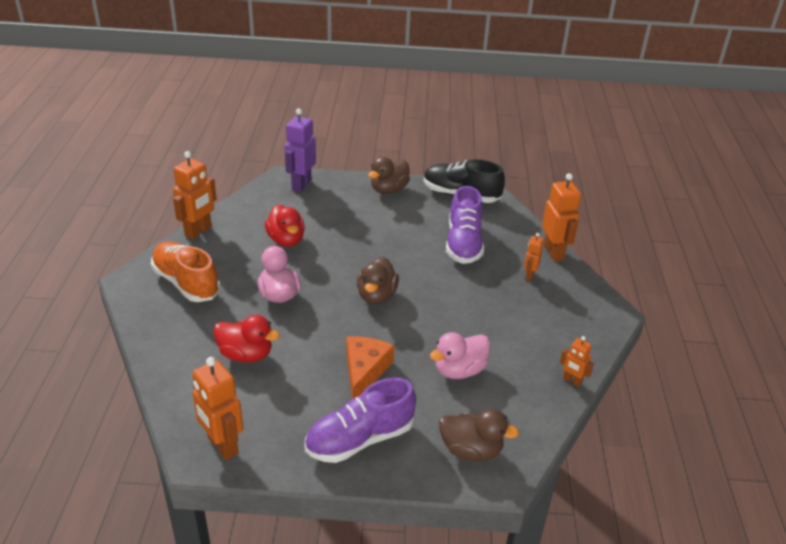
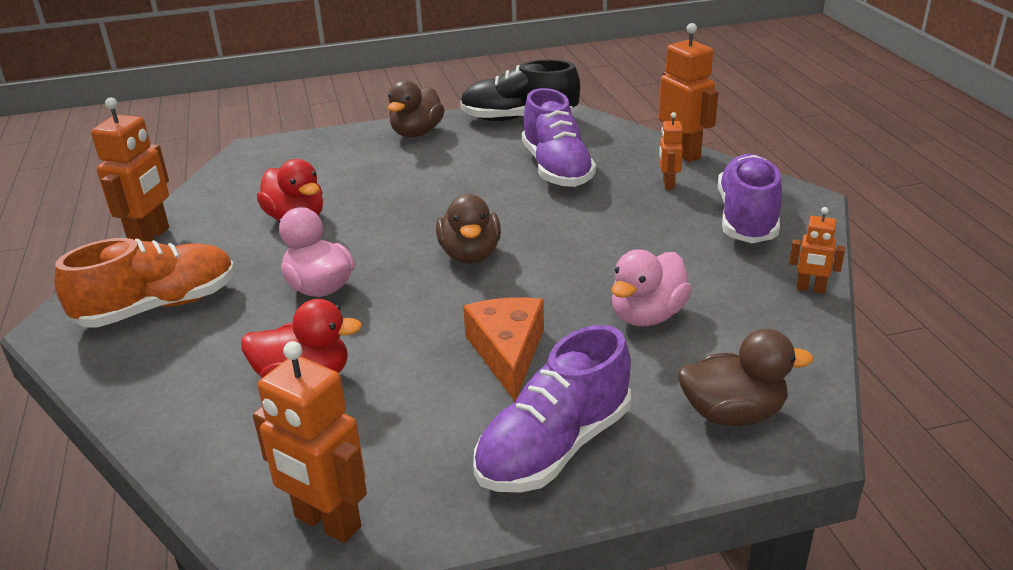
camera: 15 degrees left, 5 degrees down
(186, 283) = (158, 307): orange shoe -> orange shoe turned 120 degrees clockwise
(301, 184) = (286, 152): purple robot -> none
(565, 317) = (747, 218): none -> purple shoe

